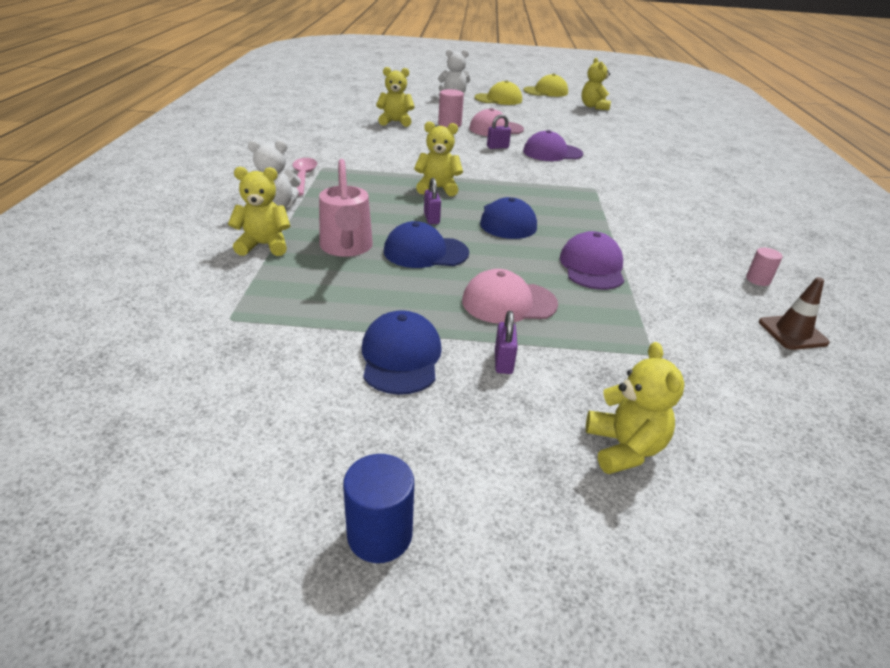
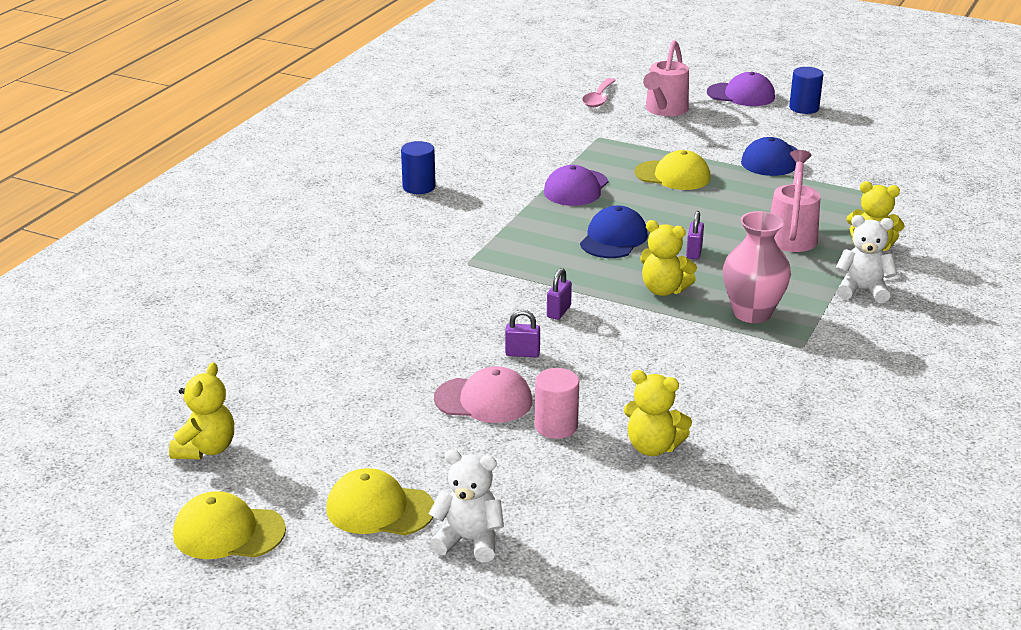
camera: 155 degrees left, 5 degrees down
(303, 177) = (829, 331): pink spoon -> pink spoon (598, 98)
(364, 181) = (752, 313): none -> pink vase
(425, 252) = (719, 221): blue cap -> none
(503, 362) = (703, 148): purple padlock -> purple padlock (558, 312)
(508, 302) = (673, 175): pink cap -> yellow cap
(552, 153) = (449, 330): purple cap -> purple cap (741, 95)
(624, 448) = (664, 110): yellow teddy bear -> pink watering can
(727, 244) = (419, 187): none -> blue cylinder
(758, 280) = (445, 159): pink cylinder -> none
(792, 332) = (481, 131): brown traffic cone -> none

